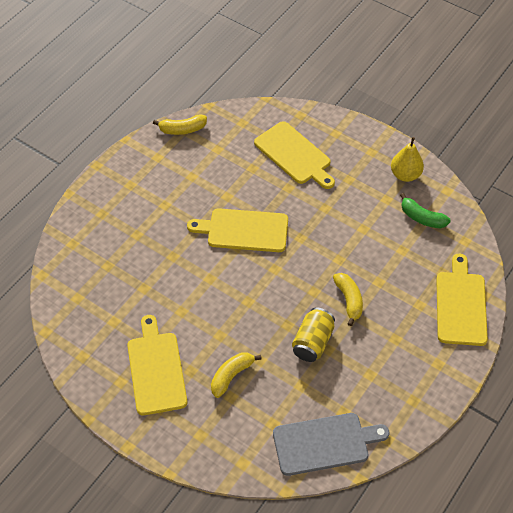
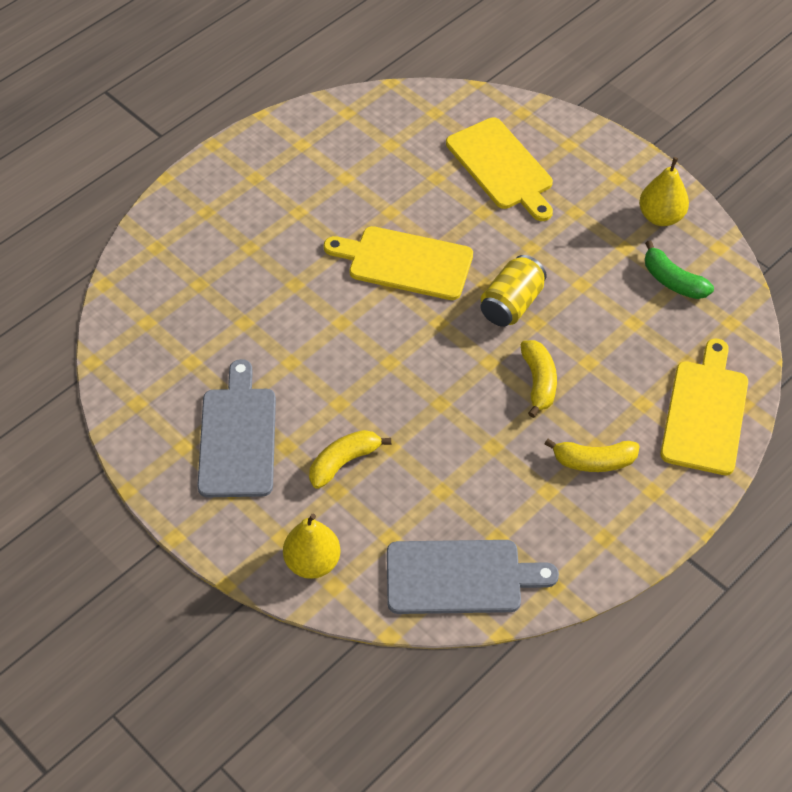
camera: 10 degrees right, 0 degrees up
(156, 369) = (238, 437): yellow cutting board -> grey cutting board
(182, 129) = (346, 111): yellow banana -> yellow banana (593, 461)
(224, 449) = (312, 562): none -> yellow pear
(312, 342) = (472, 433): yellow can -> yellow can (511, 304)

